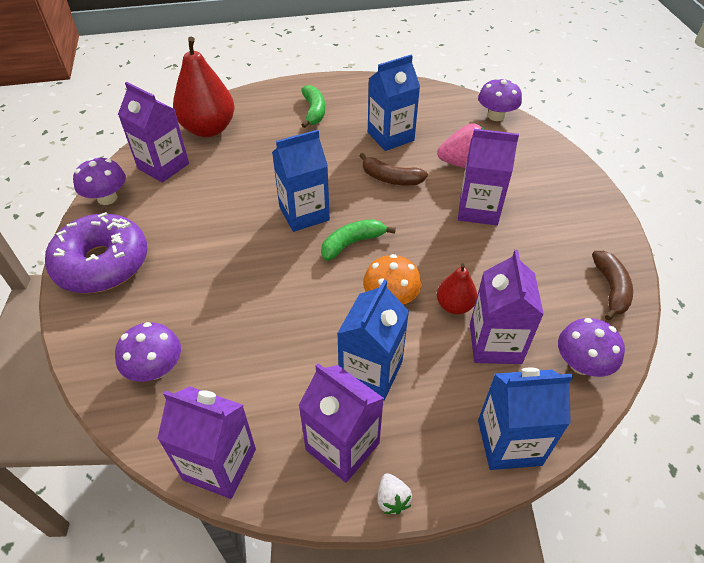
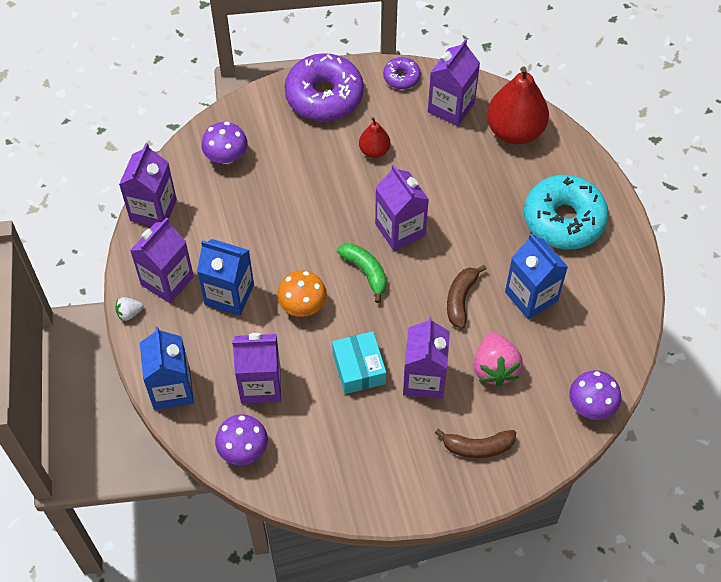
camera: 85 degrees right, 10 degrees up
(107, 198) = (401, 77): purple mushroom -> purple donut
(304, 213) = (400, 229): blue carton -> purple carton
(314, 111) = (563, 220): green banana -> turquoise donut
(454, 305) = (299, 354): red pear -> red pear (374, 151)
(469, 256) = (359, 368): none -> turquoise box
(610, 289) = (328, 488): brown banana -> brown banana (478, 447)

